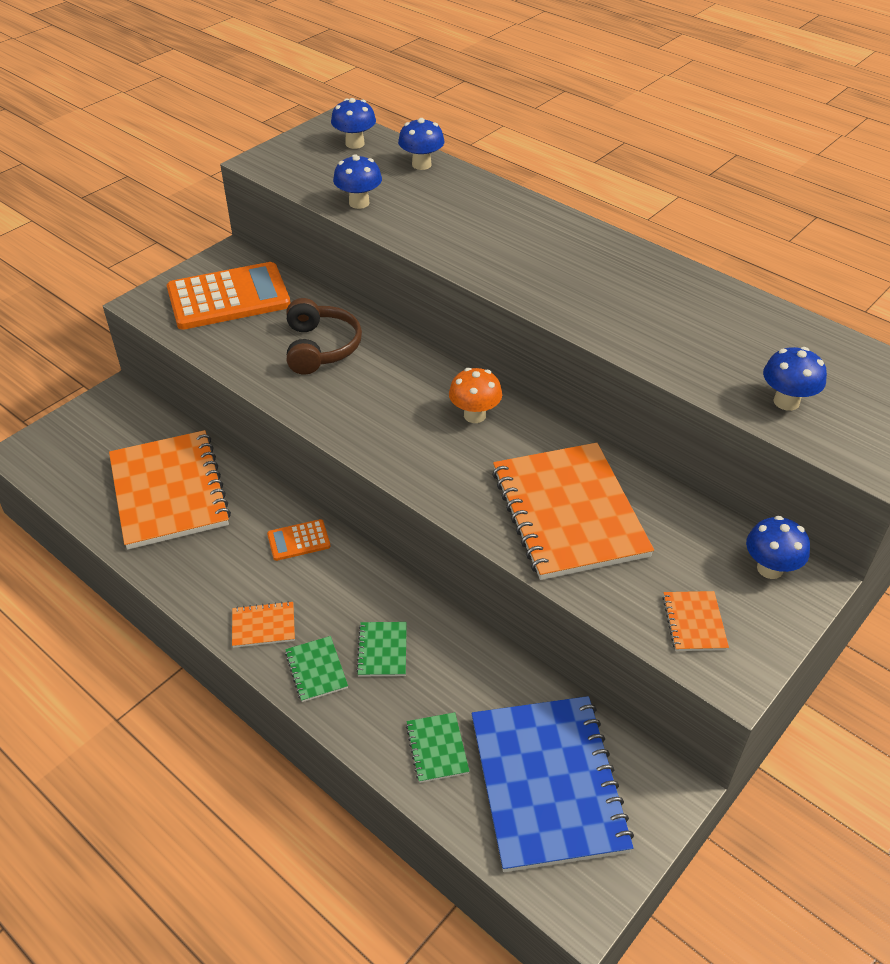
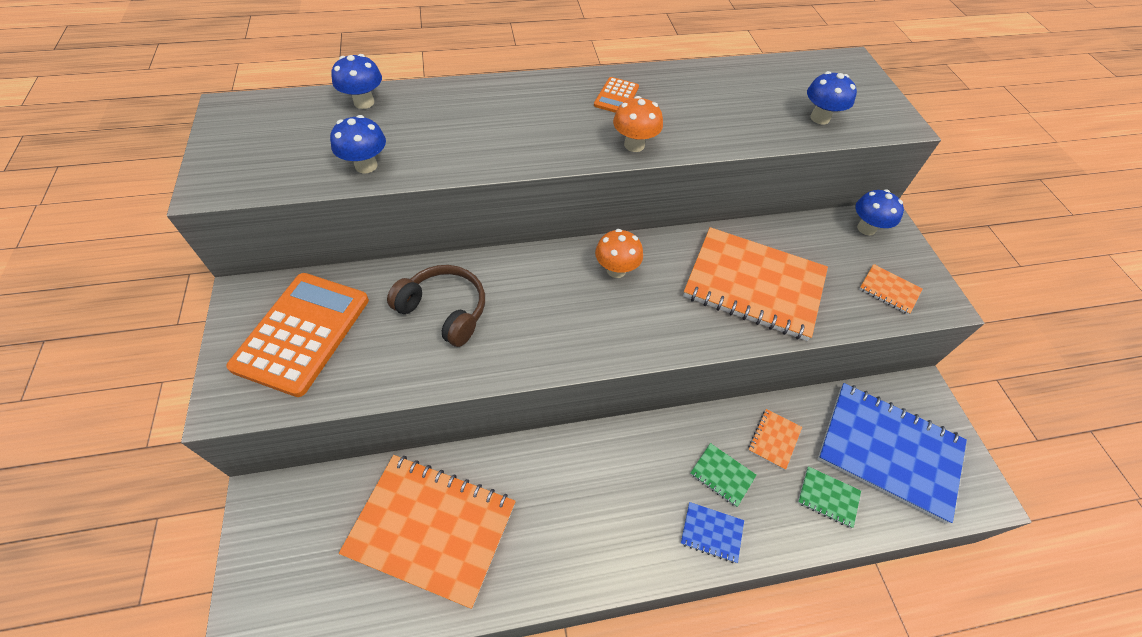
camera: 55 degrees left, 10 degrees up
(263, 626) = (642, 544): orange notebook -> orange notebook (774, 439)
(298, 540) = (573, 462): orange calculator -> orange calculator (616, 96)
(316, 670) = (711, 532): green notebook -> blue notebook
(355, 144) = (276, 118): blue mushroom -> none
(565, 308) = (634, 145): none -> orange mushroom

